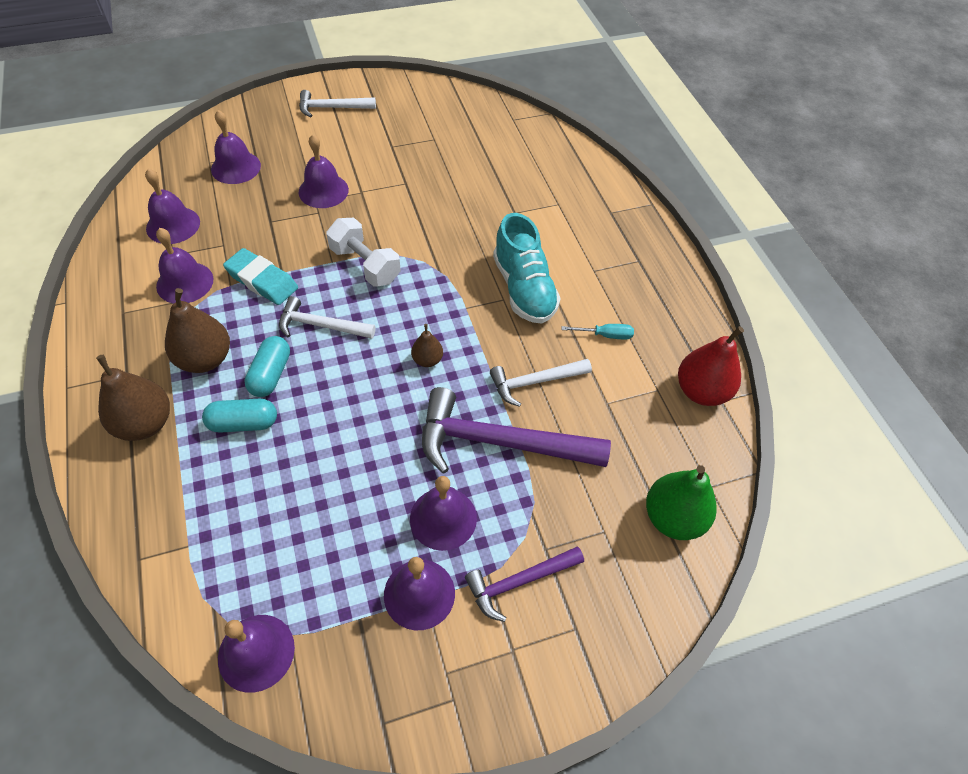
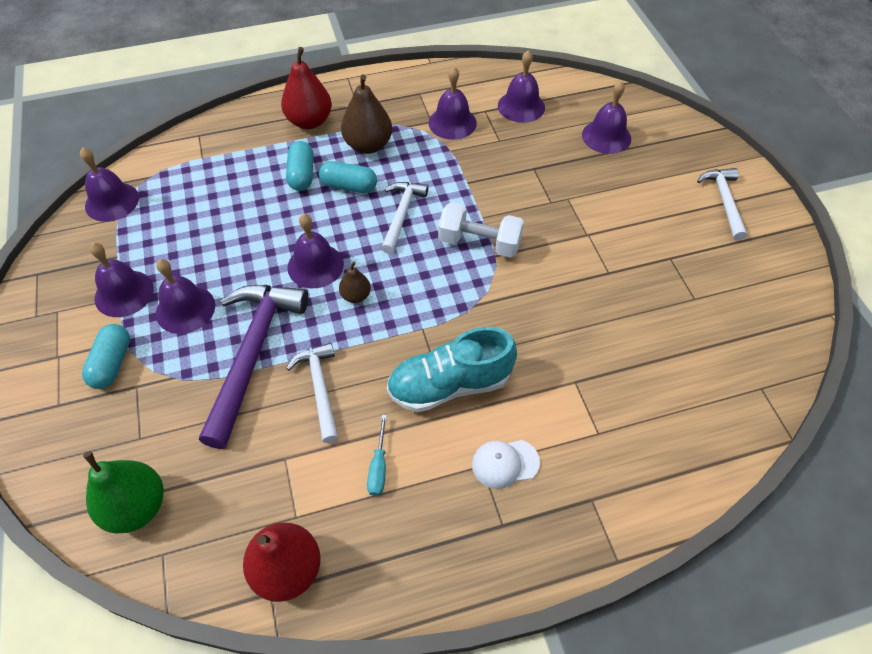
camera: 95 degrees right, 0 degrees up
(145, 423) = (309, 121): brown pear -> red pear
(262, 281) = (456, 170): turquoise eraser -> none
(323, 190) = (583, 203): purple bell -> purple bell (315, 265)
(365, 265) = (479, 243): white dumbbell -> white dumbbell turned 60 degrees clockwise
(519, 582) = (112, 363): purple hammer -> turquoise capsule
(590, 257) = (505, 463): none -> white cap

